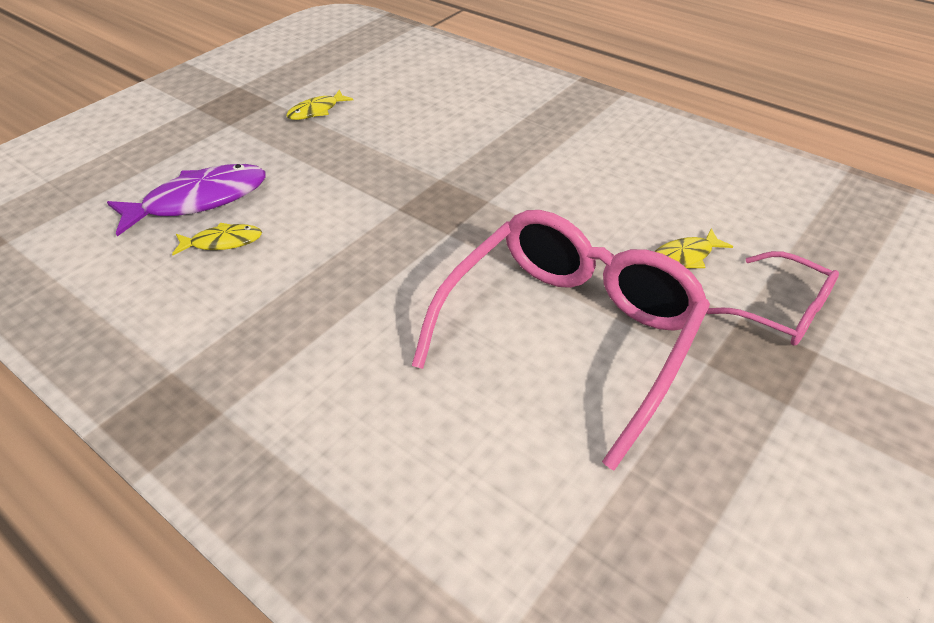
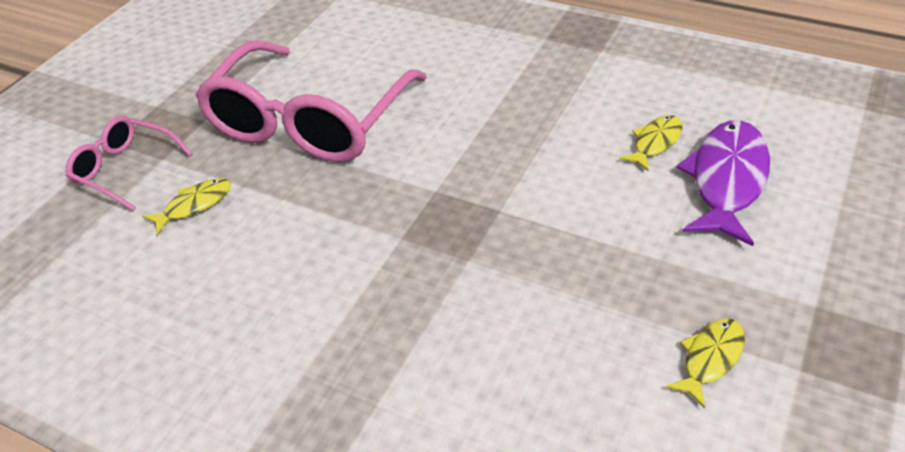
camera: 170 degrees right, 0 degrees up
(198, 201) = (726, 180): purple fish -> purple fish turned 150 degrees clockwise
(222, 242) = (655, 142): yellow fish -> yellow fish turned 150 degrees clockwise

